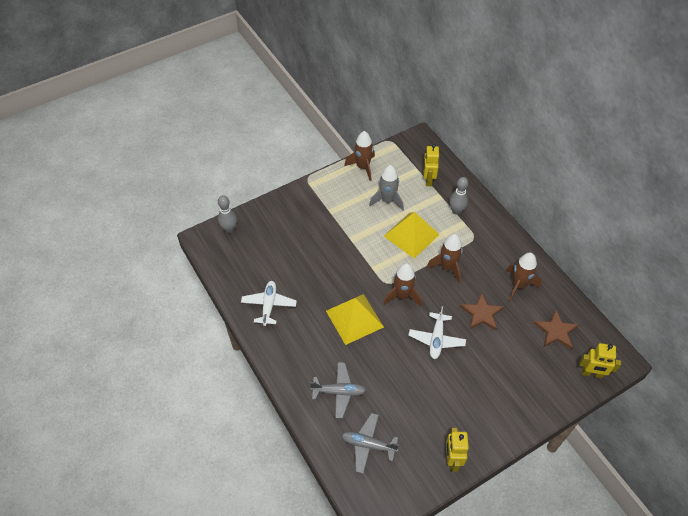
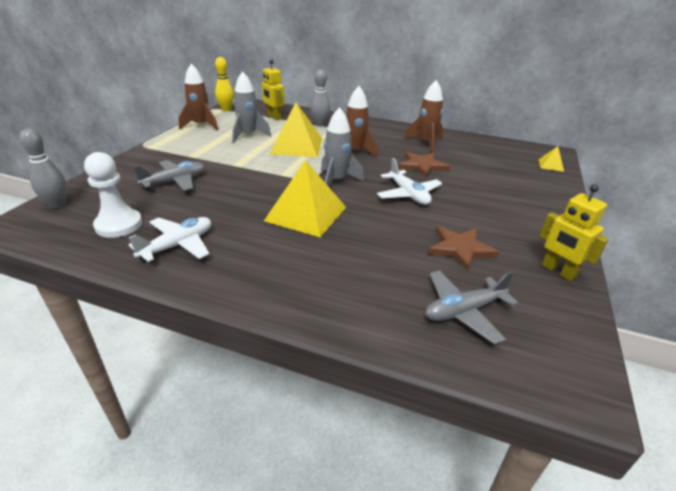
camera: 40 degrees left, 20 degrees down
(250, 268) = (119, 225): none -> white pawn
(269, 305) = (178, 245): white plane -> white plane turned 75 degrees clockwise
(339, 392) = (363, 280): grey plane -> grey plane (175, 182)
(399, 147) = (226, 109): none -> yellow bowling pin
(402, 296) = (336, 181): brown rocket -> grey rocket
(556, 331) = (490, 154): brown star -> brown star (460, 249)
(592, 373) = (551, 165): yellow robot -> yellow pyramid

